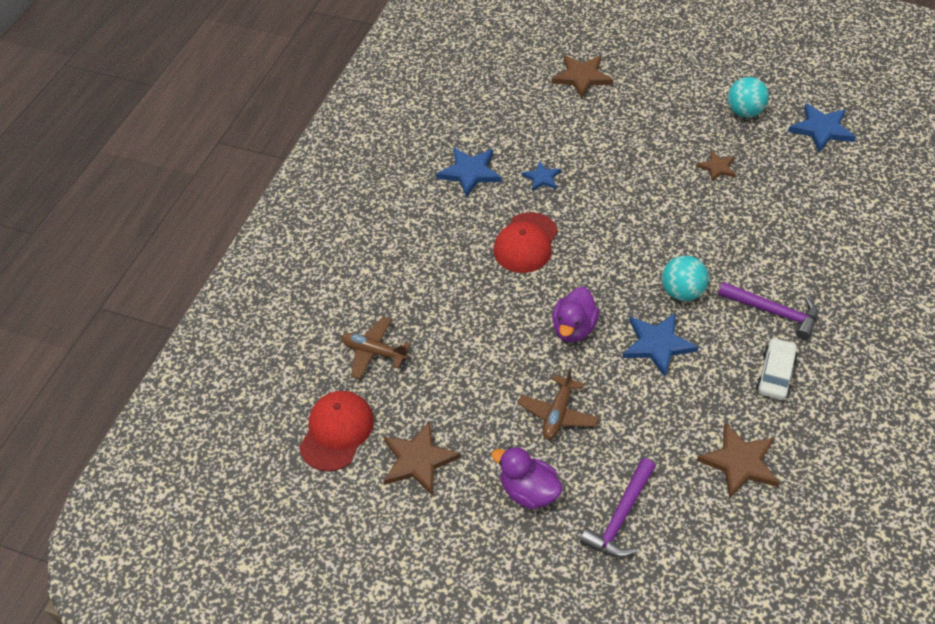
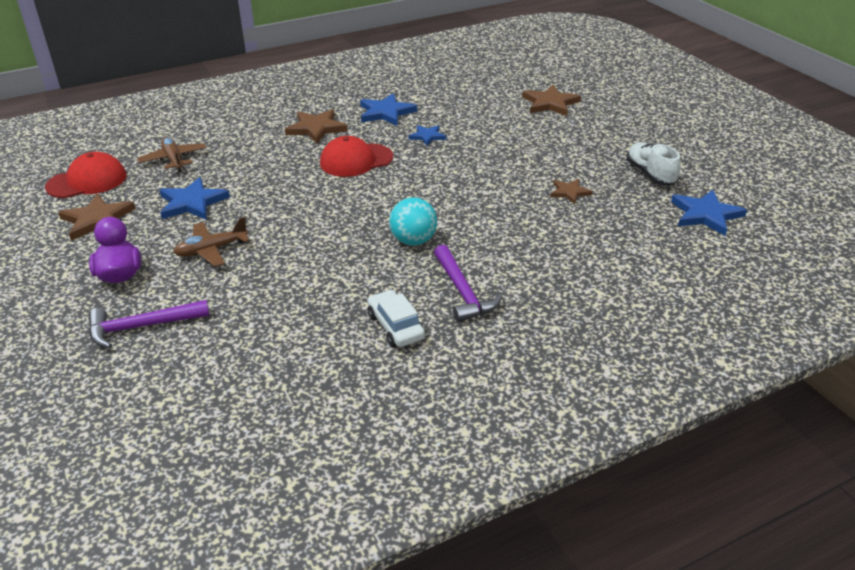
camera: 40 degrees right, 15 degrees down
(574, 328) = (304, 216): purple duck -> none
(657, 344) = (342, 257): blue star -> blue star (192, 202)
(739, 462) = (272, 356): brown star -> brown star (316, 128)
(744, 112) = (650, 174): turquoise ball -> white shoe
(775, 374) = (395, 327): white car -> white car turned 90 degrees counterclockwise

